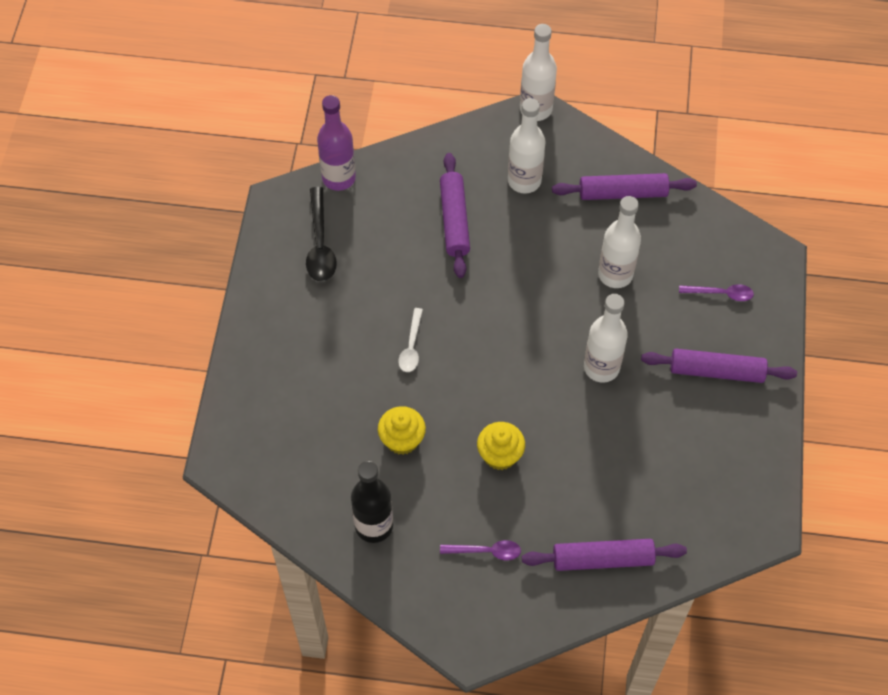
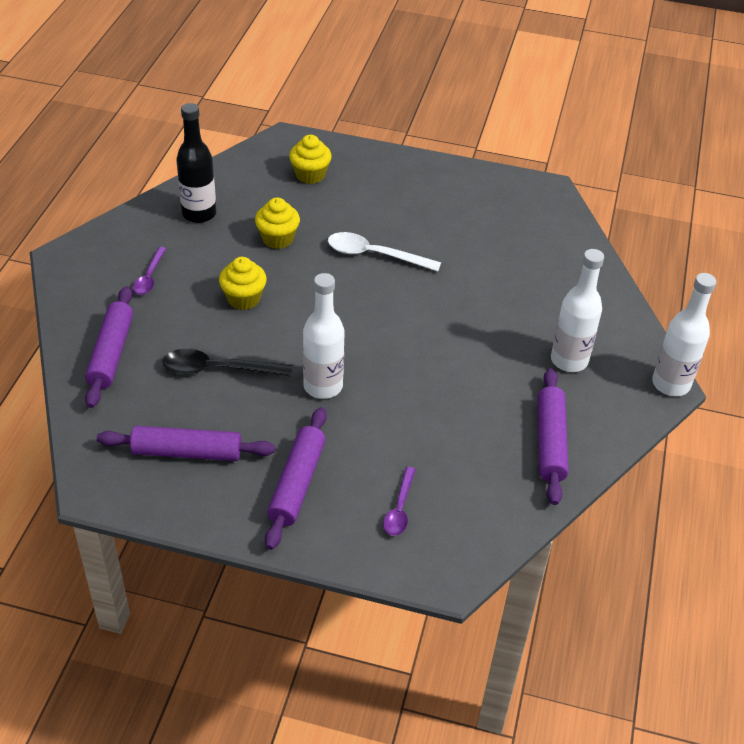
camera: 95 degrees right, 15 degrees down
(286, 425) = (310, 175): none -> yellow cupcake
(320, 244) = (498, 210): black spoon -> black spoon (218, 369)
(339, 178) = (574, 228): purple bottle -> none
(411, 346) = (375, 255): white spoon -> white spoon, size x1.58
(455, 220) = (519, 301): purple rolling pin -> purple rolling pin (187, 452)
(615, 274) = (438, 417): white bottle -> none

